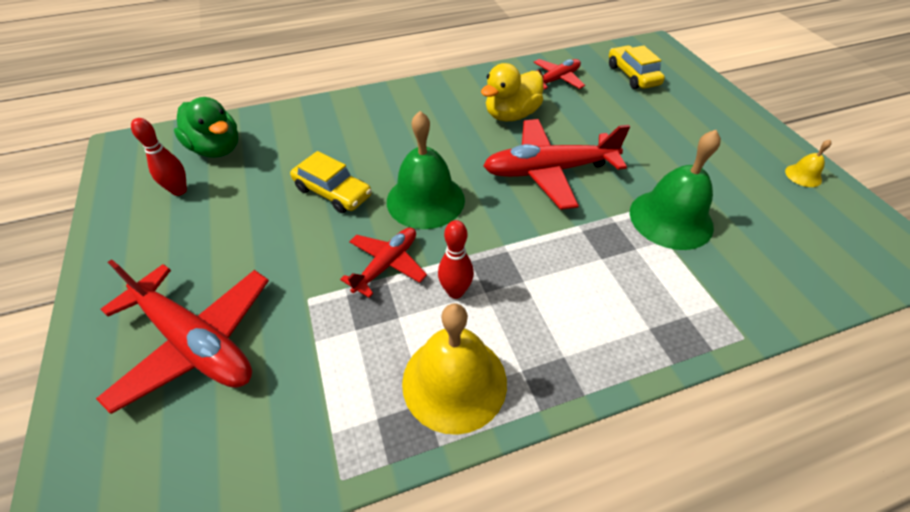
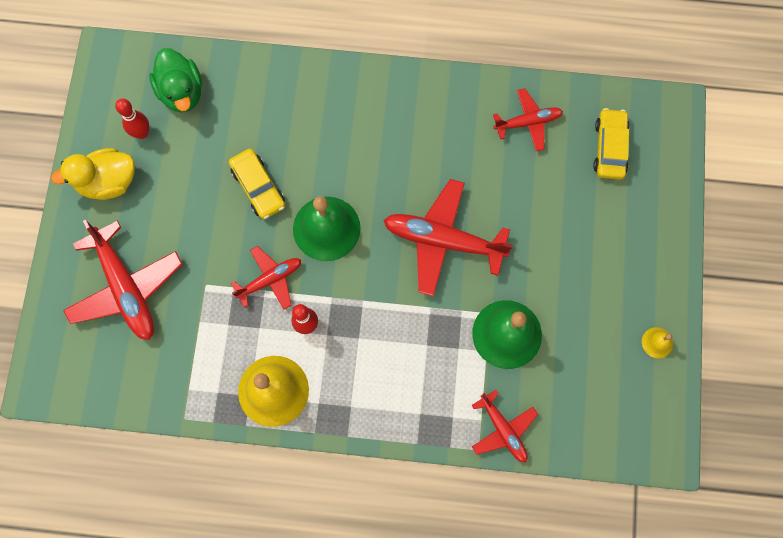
camera: 25 degrees right, 25 degrees up
(511, 115) = (453, 156): yellow duck -> yellow duck (108, 182)
(749, 305) = (503, 429): none -> red plane

